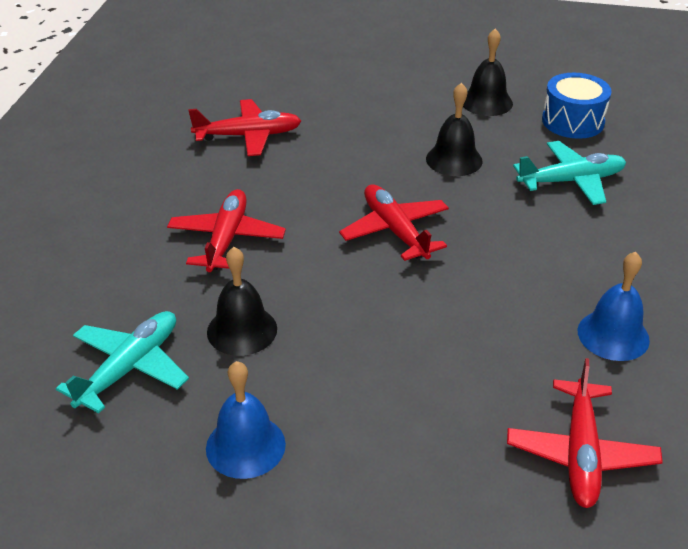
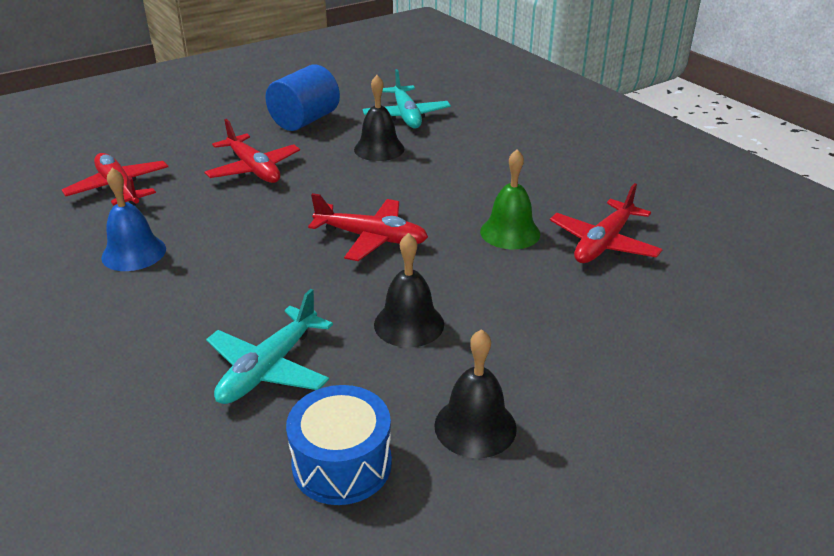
camera: 135 degrees right, 5 degrees down
(226, 239) = (471, 178): red plane -> red plane (254, 169)
(245, 446) = (305, 120): blue bell -> blue cylinder
(290, 177) = (510, 232): none -> green bell

